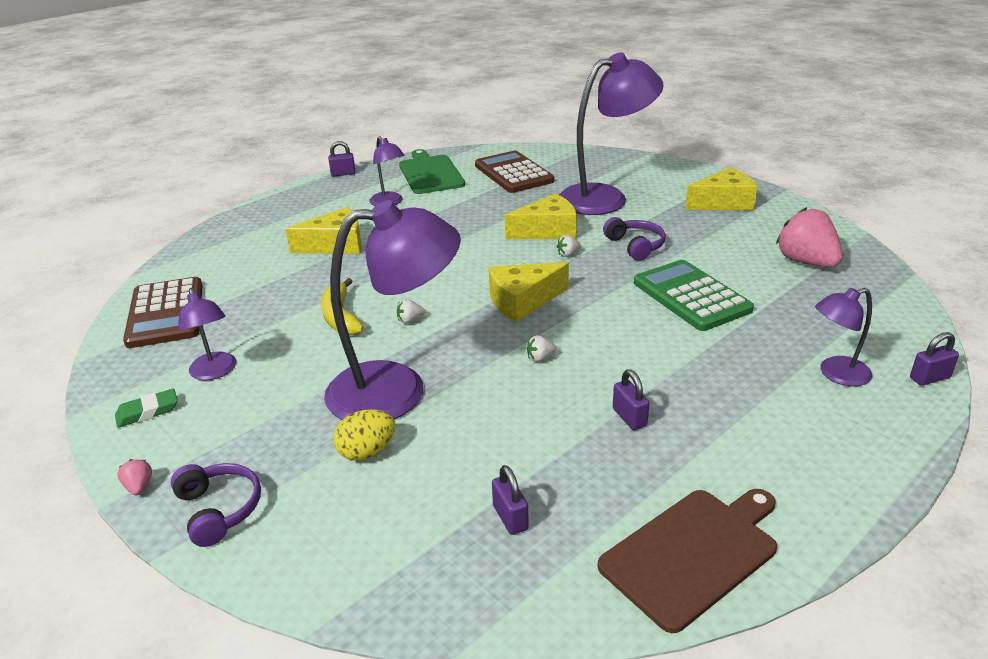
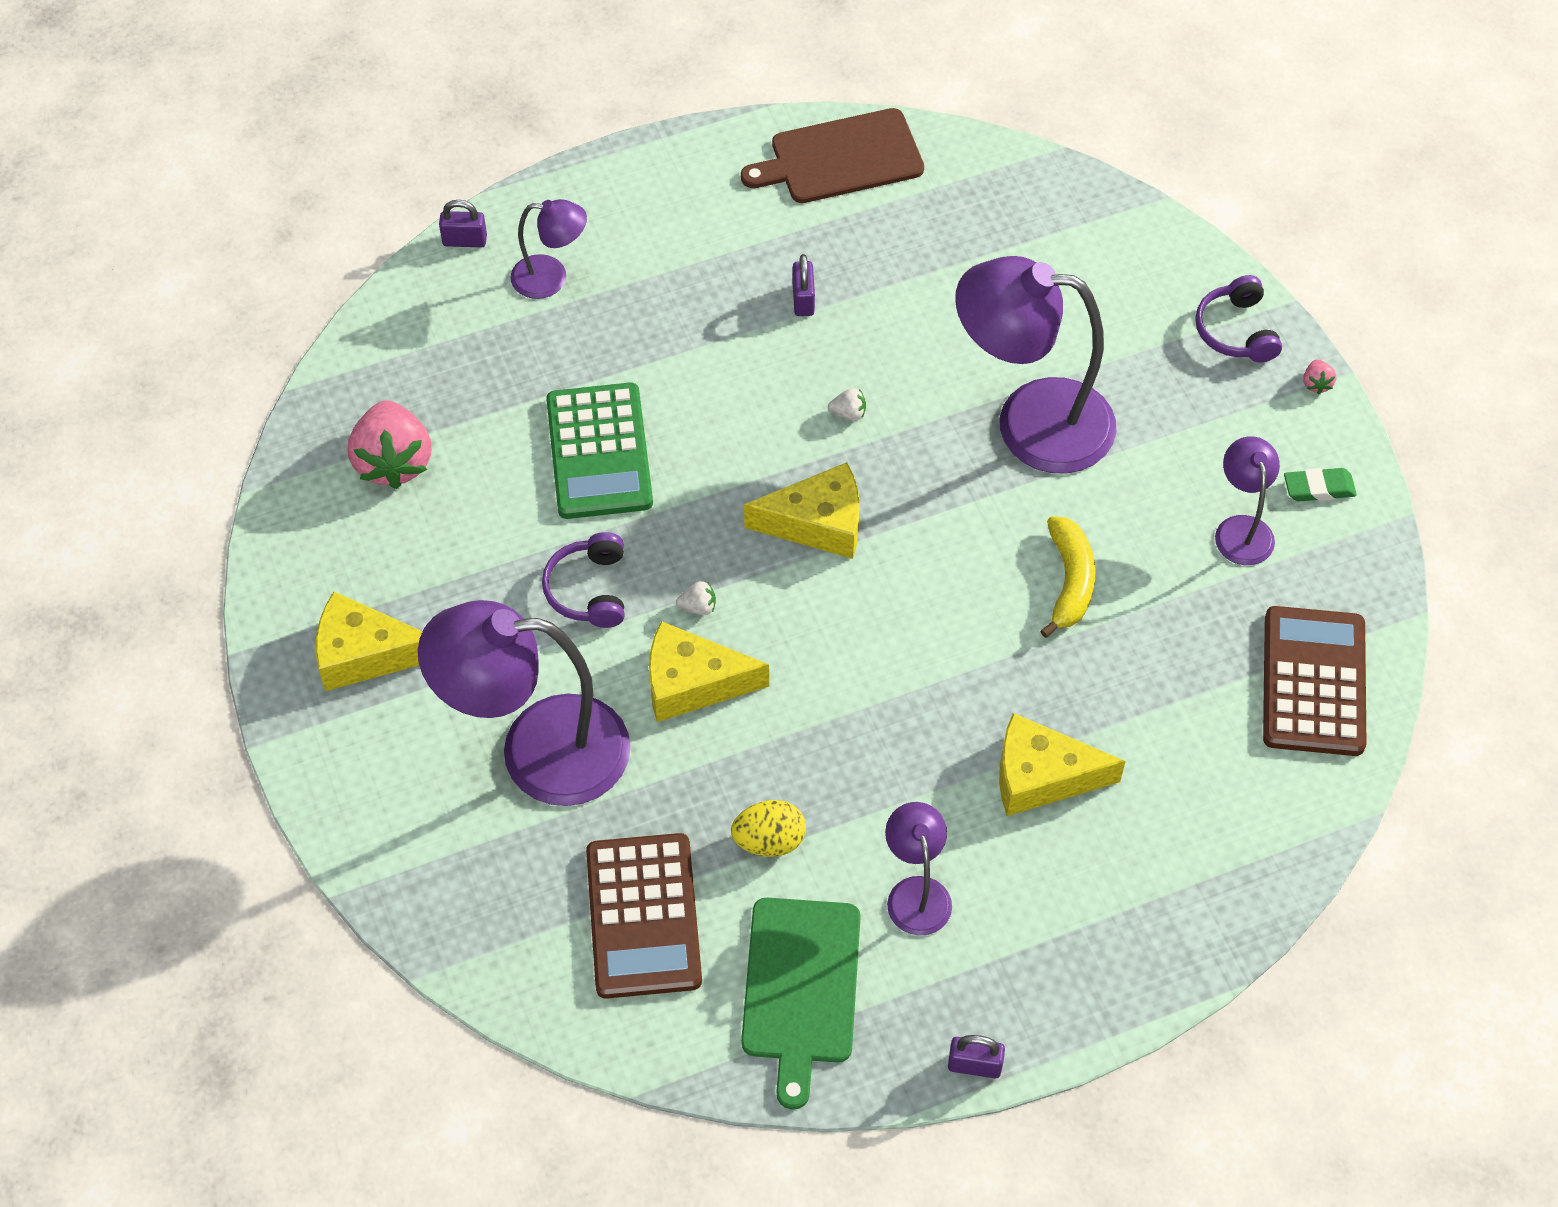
camera: 160 degrees left, 25 degrees up
(367, 452) = (1083, 349): yellow egg -> yellow egg (769, 841)
(410, 320) = (979, 539): white strawberry -> none
(510, 517) = (973, 236): purple padlock -> none

